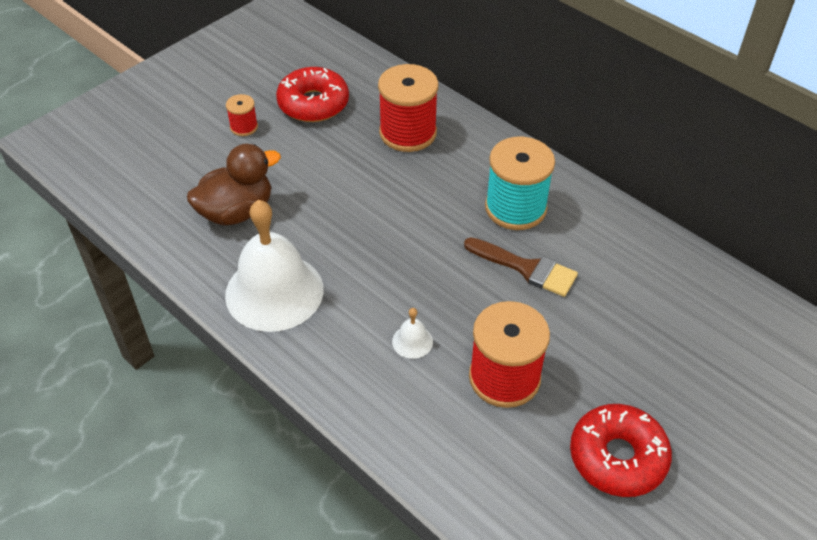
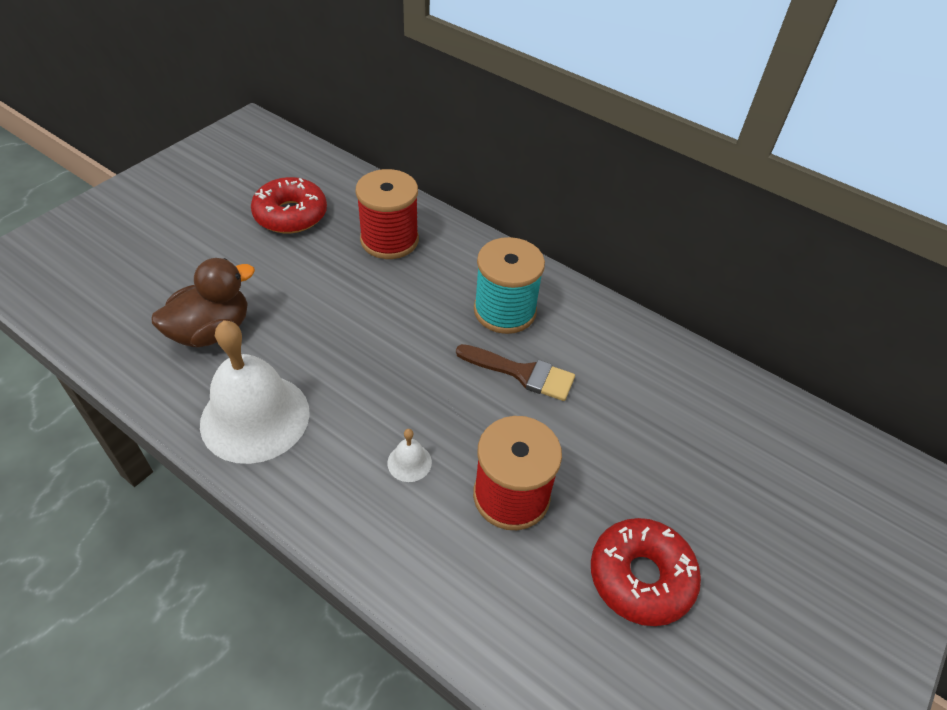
camera: 10 degrees left, 0 degrees up
(244, 127) = (218, 241): red spool -> none

